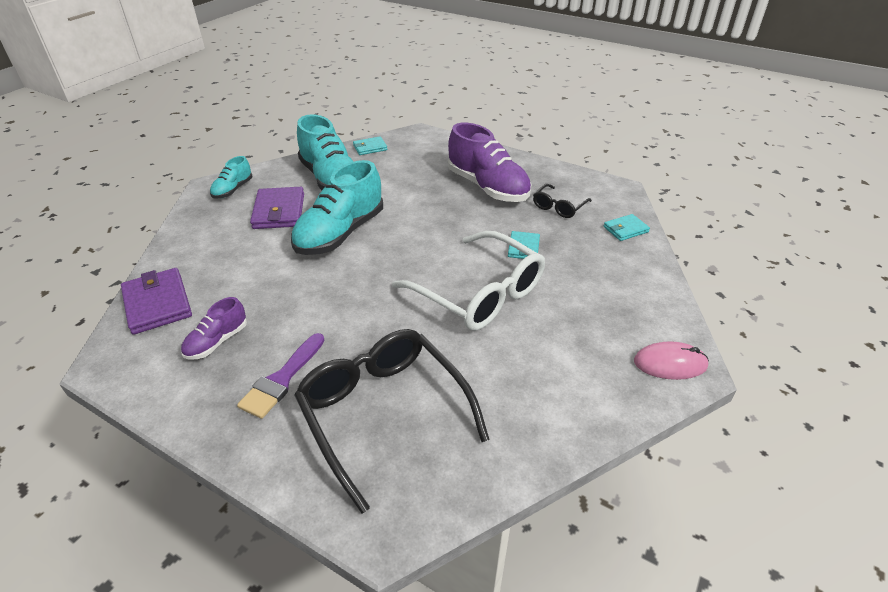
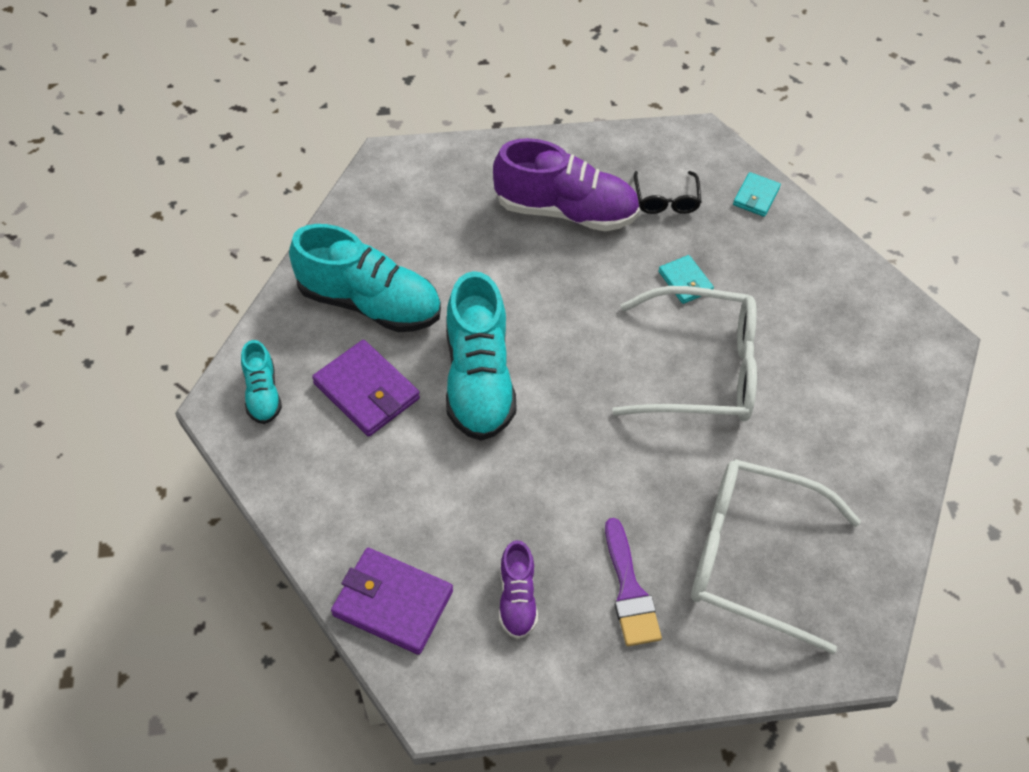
camera: 40 degrees left, 15 degrees up
(370, 148) = (356, 220): turquoise wallet -> none
(384, 413) = (753, 557): black glasses -> white glasses
(670, 363) = (919, 345): pink mouse -> none

